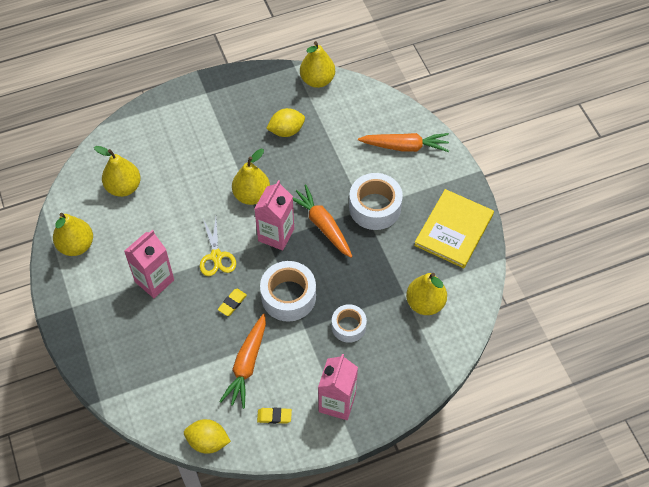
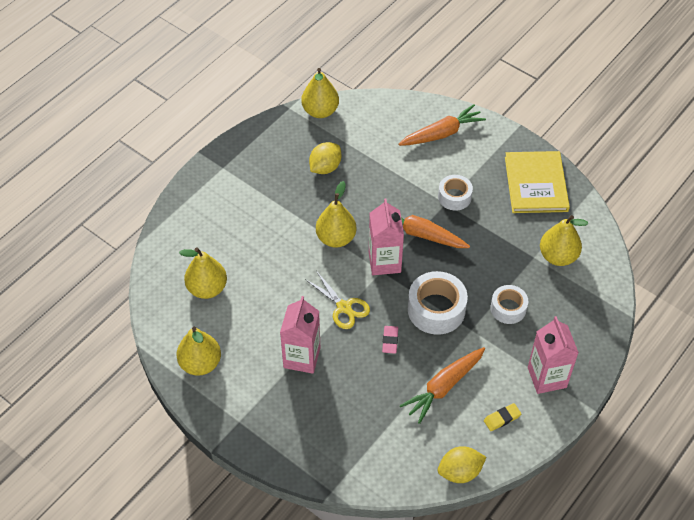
camera: 30 degrees left, 5 degrees down
(232, 303) = (390, 341): yellow eraser -> pink eraser
(247, 364) = (444, 387): orange carrot -> orange carrot turned 60 degrees clockwise
(375, 207) = (454, 197): white tape -> white tape, size x0.62

